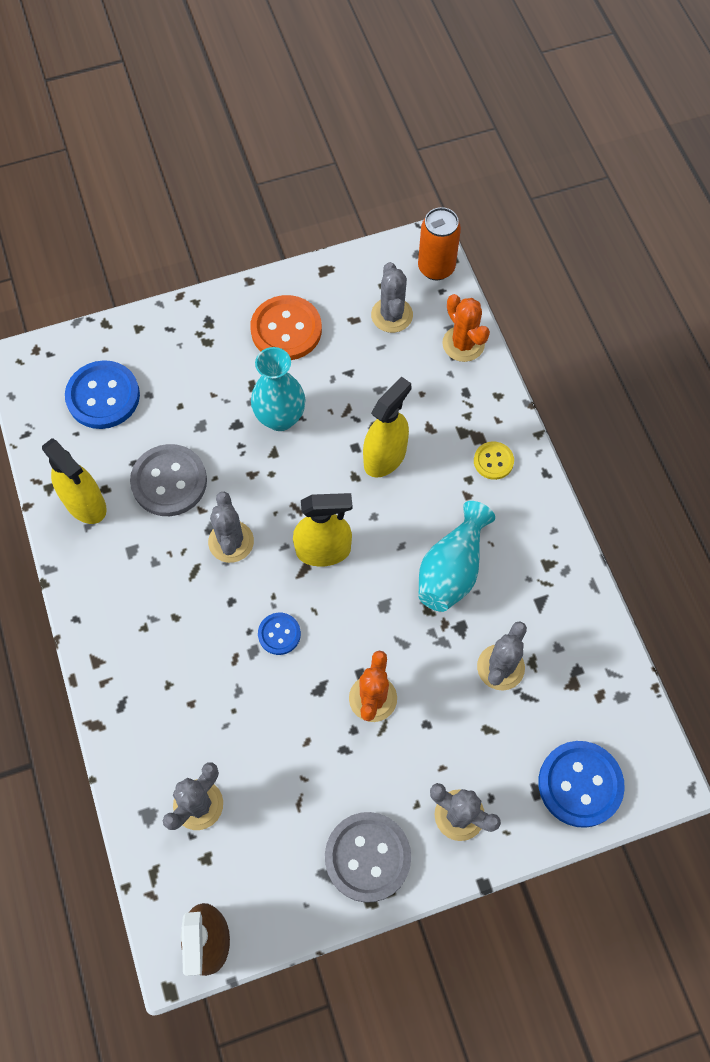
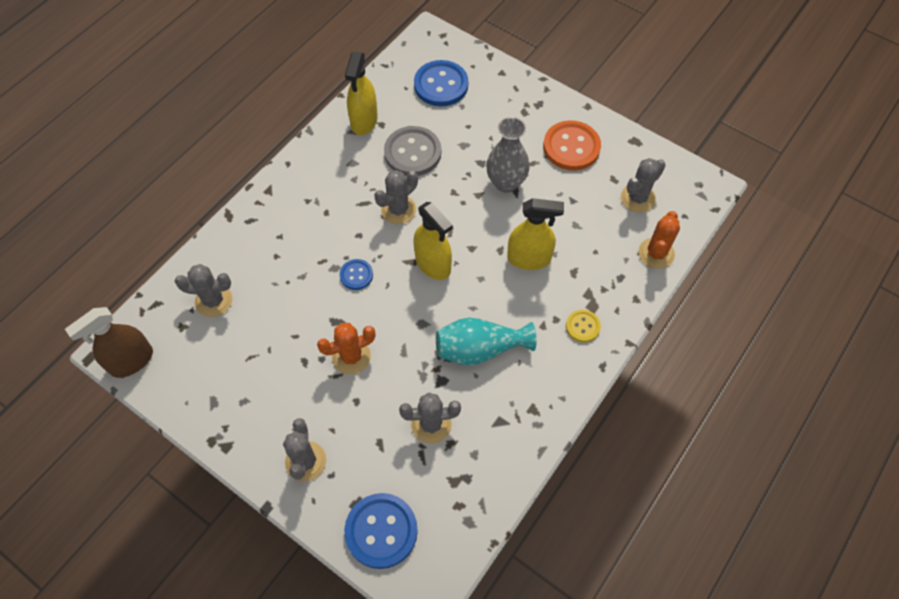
camera: 55 degrees right, 5 degrees down
(280, 418) = (506, 183): turquoise vase -> grey vase
(367, 857) = (240, 420): grey button -> none
(436, 268) = (699, 202): orange can -> none

